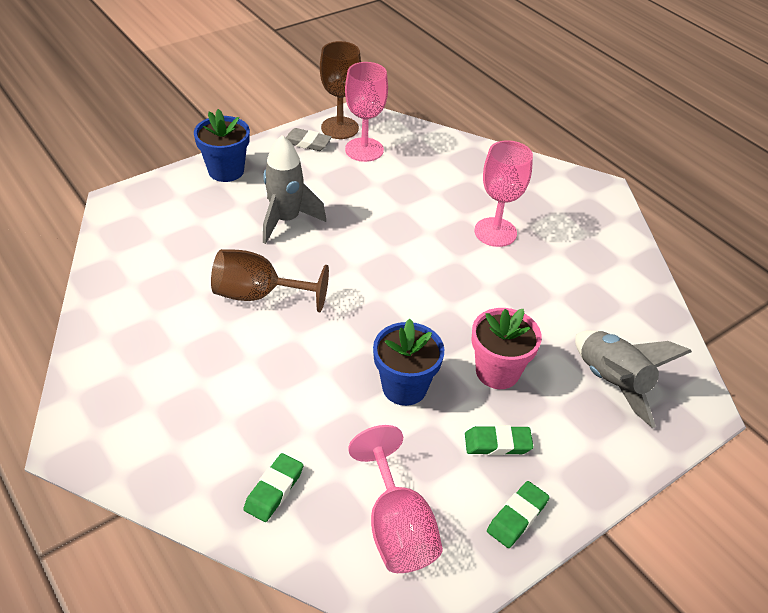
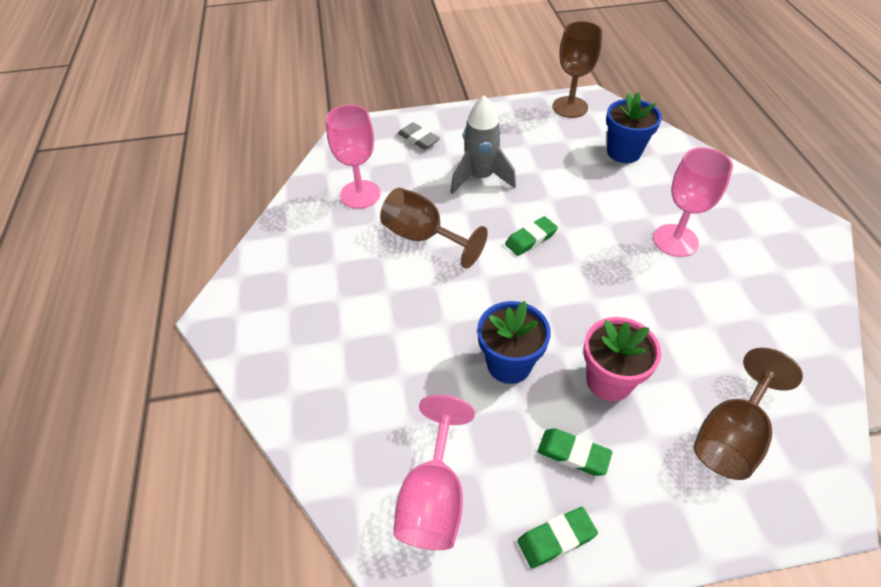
camera: 30 degrees right, 5 degrees up
(226, 171) = (452, 123): blue flower pot -> blue flower pot (623, 152)
(274, 490) = (345, 417): green eraser -> green eraser (530, 239)
(307, 143) = (533, 114): grey eraser -> grey eraser (418, 139)
(364, 150) = (582, 131): pink goblet -> pink goblet (360, 194)
(612, 383) = (731, 436): grey rocket -> brown goblet

